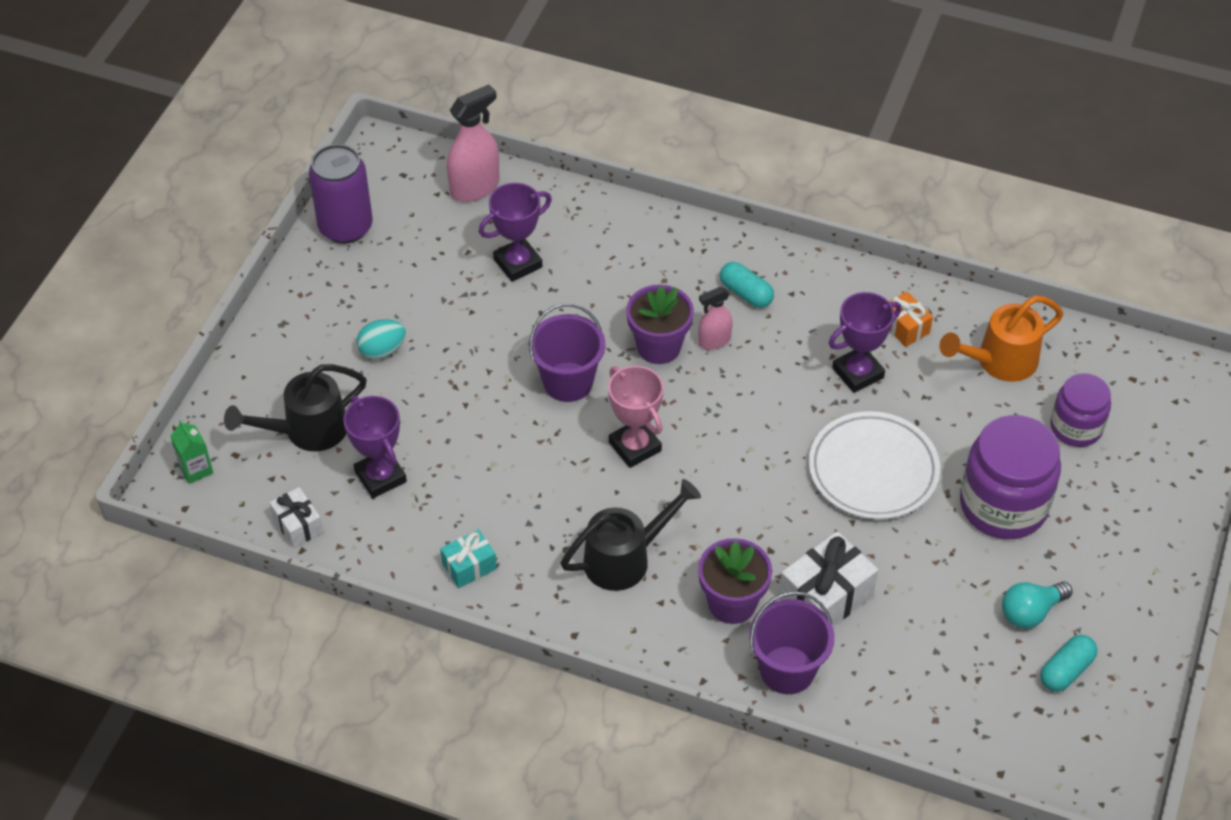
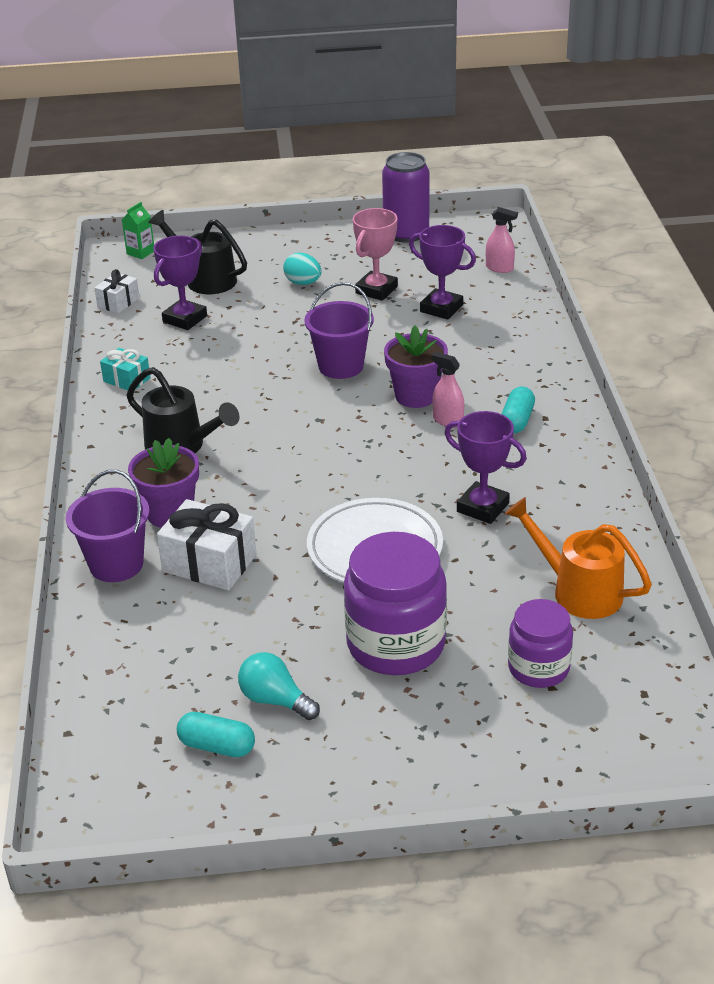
camera: 65 degrees right, 15 degrees down
(475, 187) = (499, 268): pink spray bottle -> pink spray bottle, size x0.60
(635, 446) = (300, 416): pink trophy -> pink trophy (376, 290)
(904, 327) = (564, 519): orange gift -> none

